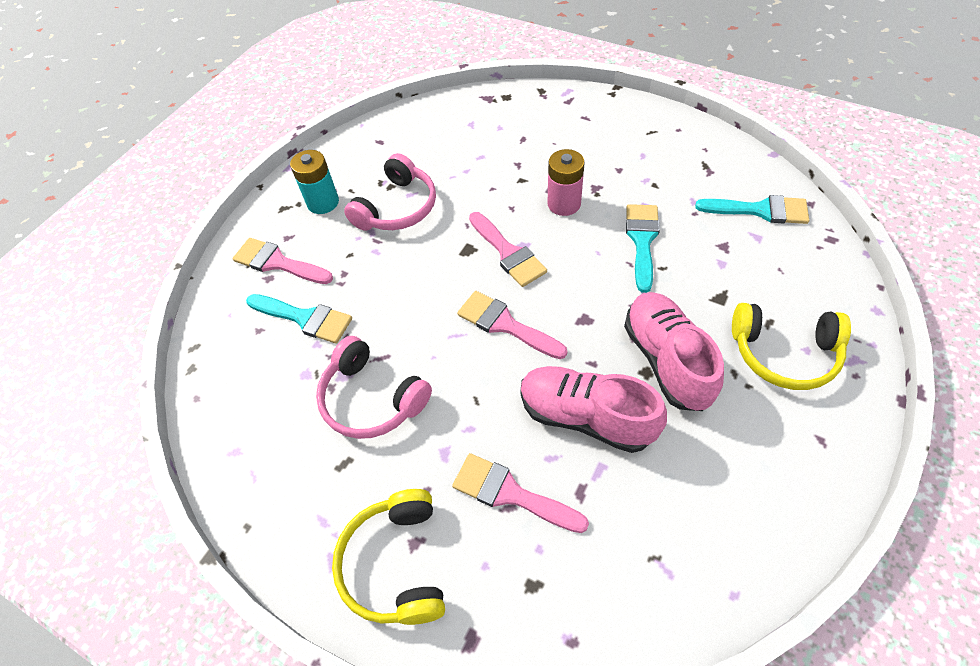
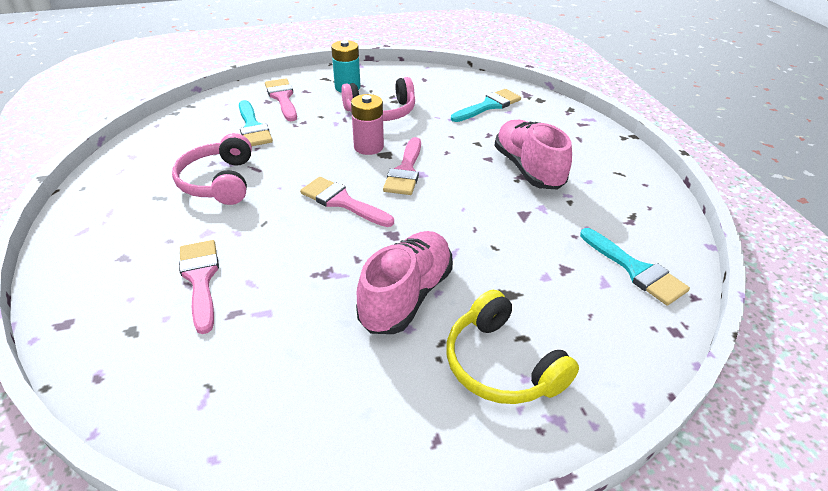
camera: 40 degrees right, 15 degrees down
(396, 564) = (100, 258): yellow headphones -> none
(505, 324) = (342, 202): pink brush -> pink brush turned 45 degrees counterclockwise
(564, 204) = (484, 171): pink battery -> pink battery (368, 147)
(586, 417) = (304, 281): pink shoe -> pink shoe (528, 169)
(642, 240) = (505, 223): turquoise brush -> turquoise brush (489, 106)

